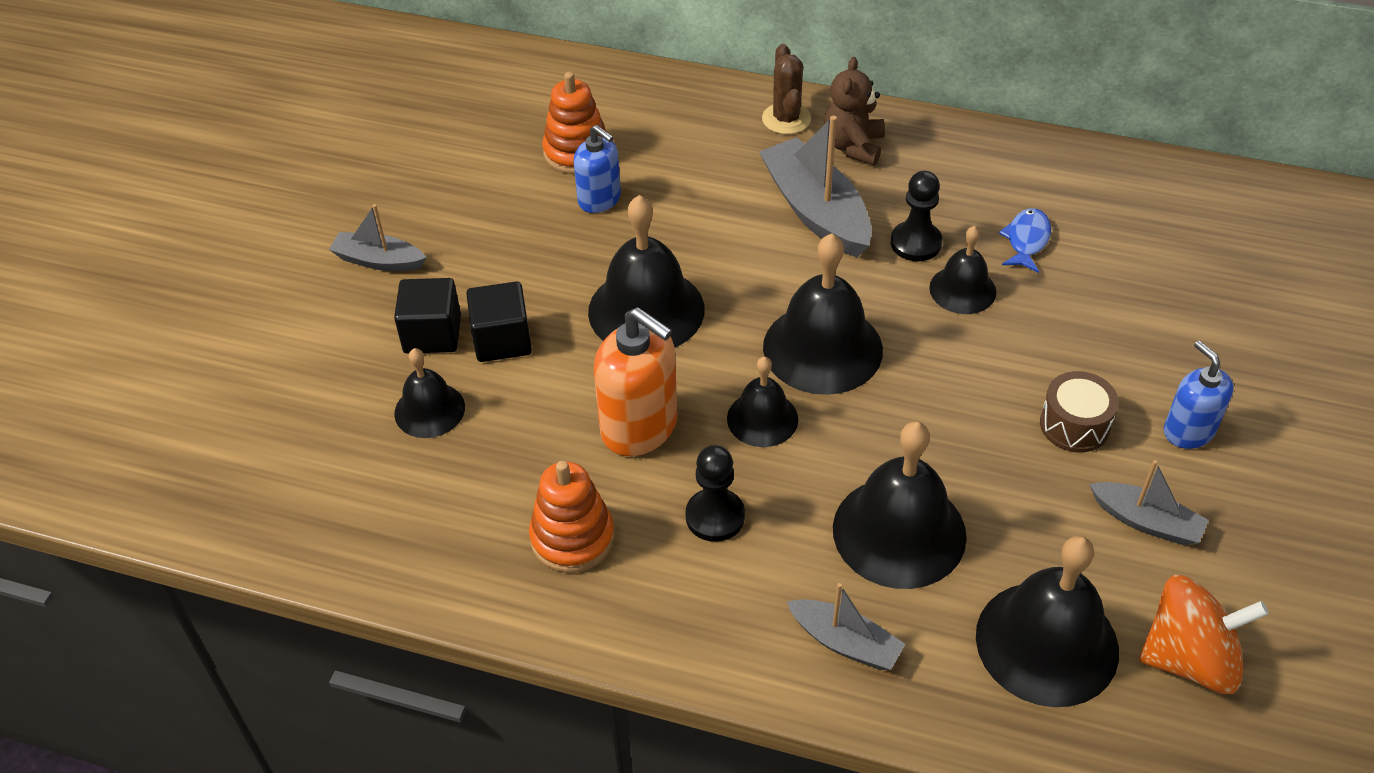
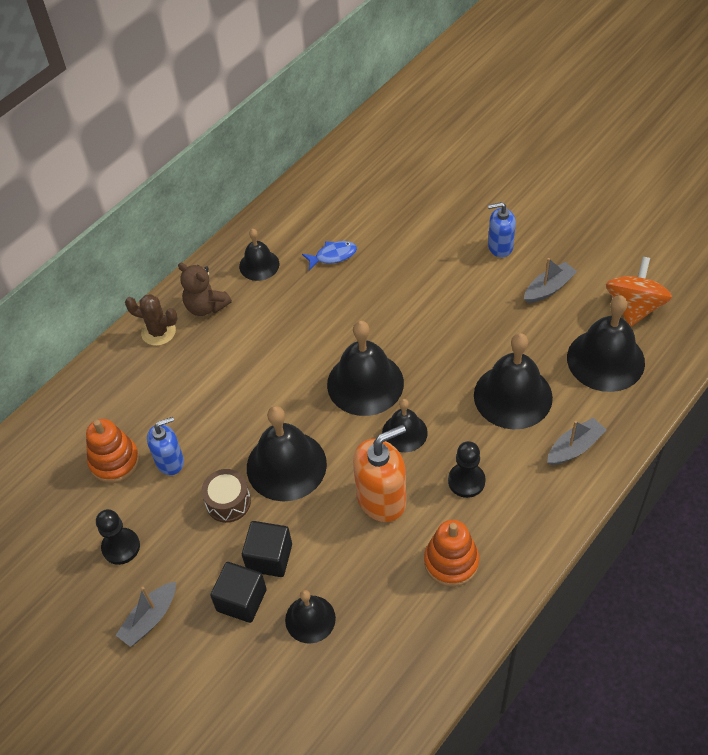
camera: 65 degrees left, 5 degrees up
(816, 211) = (251, 346): grey boat -> none
(915, 243) = (306, 307): black pawn -> black pawn (121, 547)
(962, 289) = (354, 300): black bell -> black bell (259, 265)
(1026, 240) = (333, 256): blue fish -> blue fish turned 120 degrees clockwise
(1074, 425) = (475, 291): brown drum -> brown drum (228, 502)

